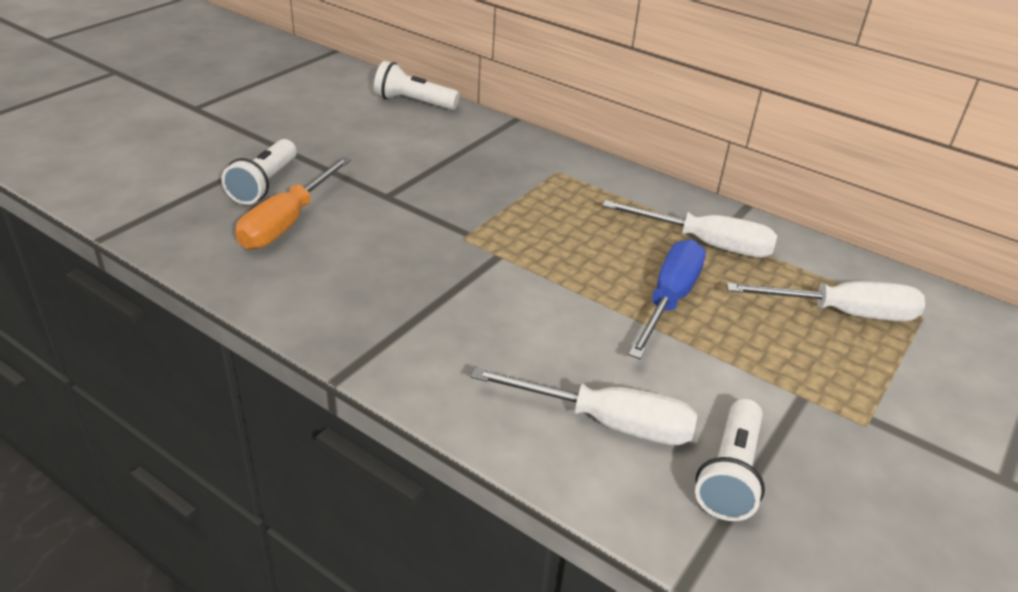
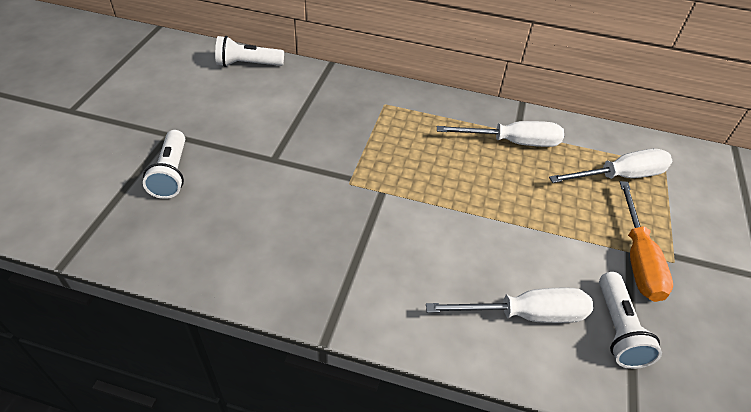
camera: 20 degrees left, 10 degrees up
(287, 222) = (210, 205): orange screwdriver -> orange screwdriver (638, 259)
(669, 300) = (513, 197): blue screwdriver -> none

